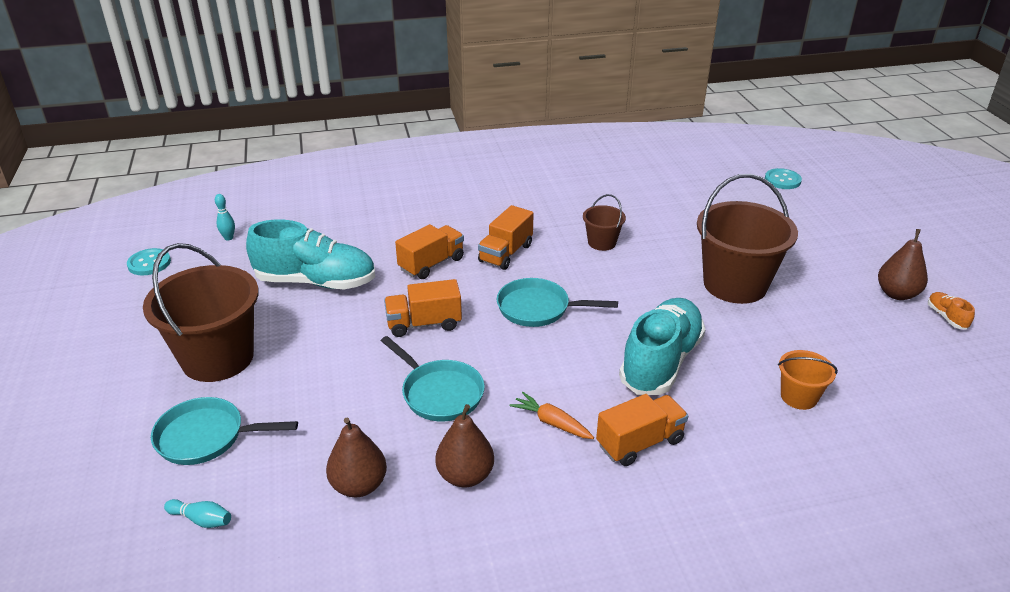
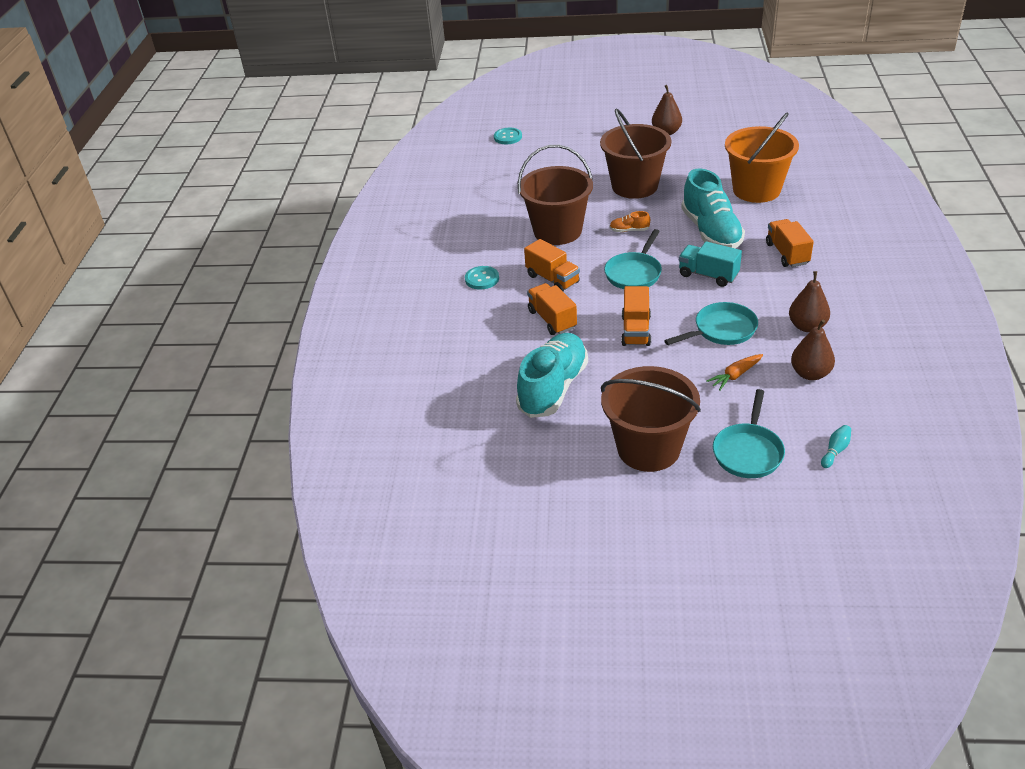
camera: 70 degrees left, 5 degrees up
(149, 263) = (473, 505): turquoise button -> turquoise button (482, 279)
(228, 238) = (449, 447): turquoise bowling pin -> none
(551, 422) = (762, 285): orange carrot -> orange carrot (735, 375)
(556, 369) = (708, 275): none -> turquoise truck
(602, 242) = (557, 231): brown bucket -> brown bucket, size x2.08
(661, 362) = (711, 232): turquoise shoe -> turquoise shoe turned 150 degrees counterclockwise
(798, 397) = (756, 190): orange bucket -> orange bucket, size x2.08
(946, 317) = (695, 123): orange shoe -> orange shoe (629, 230)

